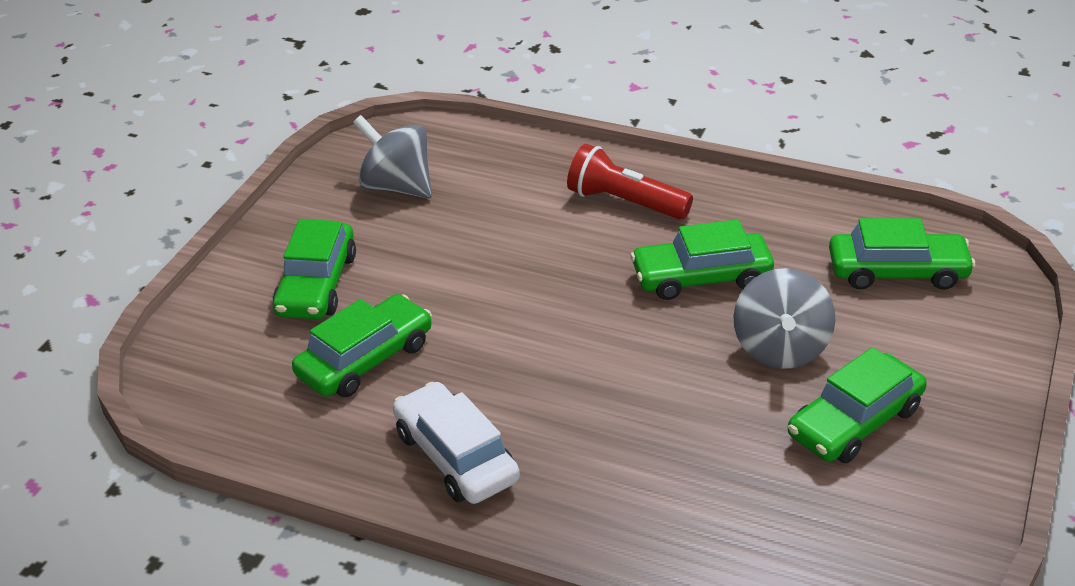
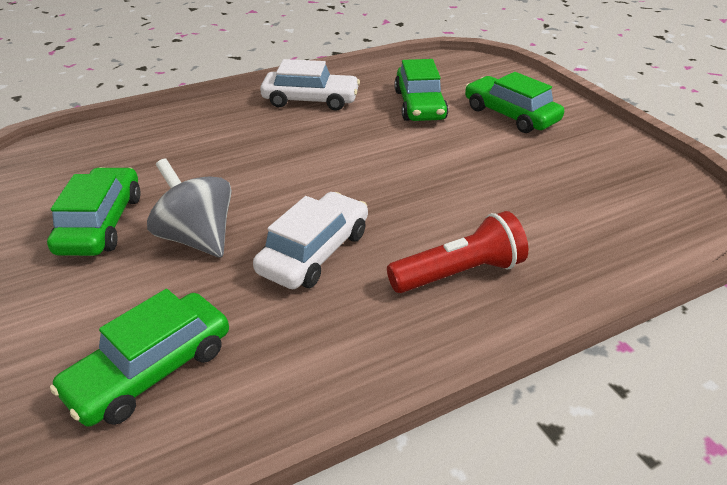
camera: 130 degrees right, 0 degrees up
(397, 187) = (603, 180): grey spinning top -> none
(701, 277) = (314, 252): green car -> white car

